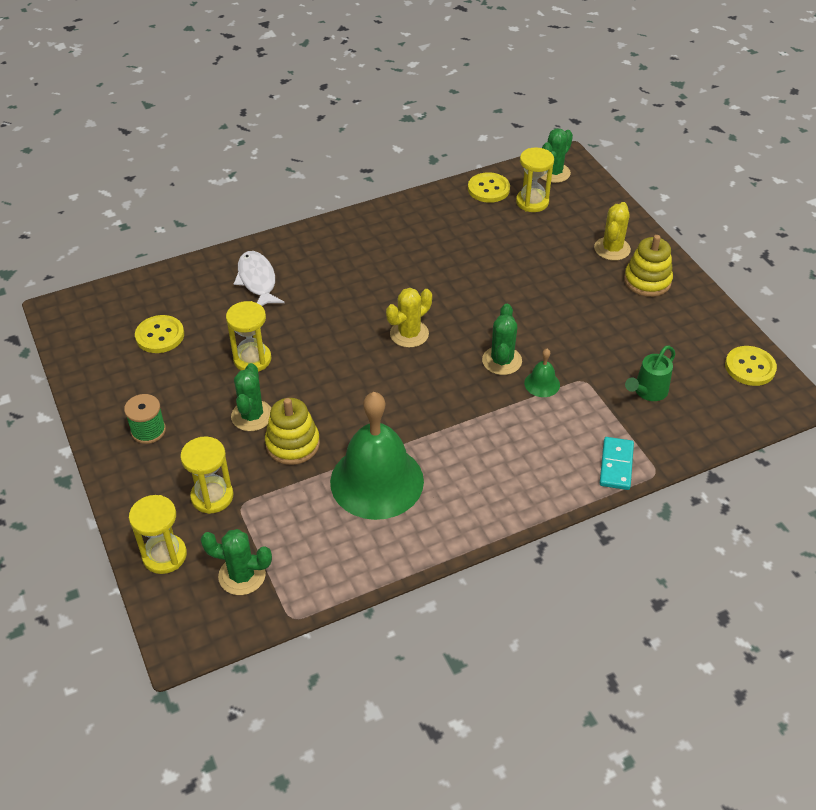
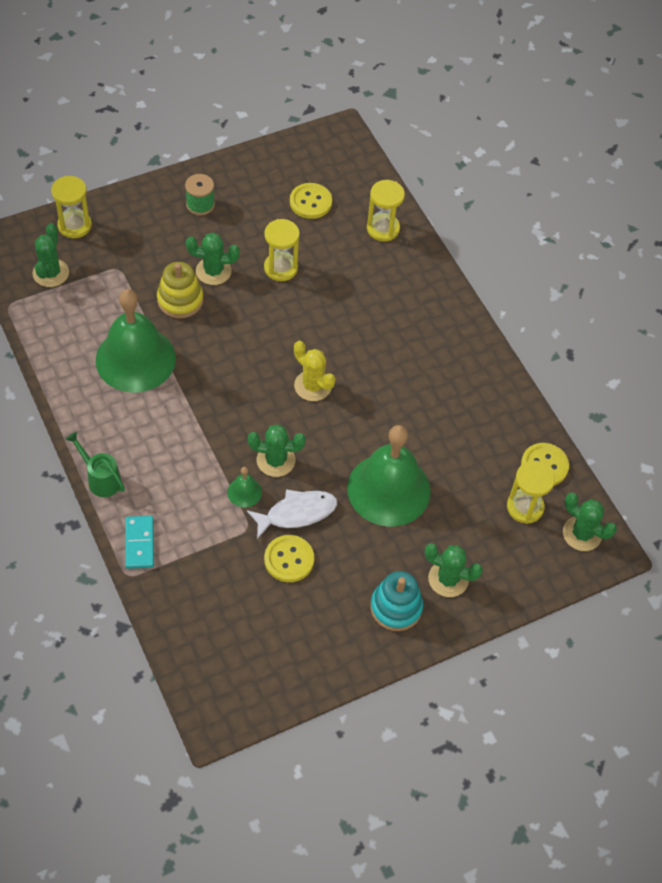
camera: 85 degrees right, 10 degrees up
(212, 496) = (128, 250): yellow hourglass -> yellow hourglass (383, 229)
(257, 281) = (384, 267): white fish -> white fish (297, 513)
(525, 283) = (388, 489): none -> green bell
(612, 249) = (448, 579): yellow cactus -> green cactus
(616, 465) = (139, 543): turquoise domino -> turquoise domino turned 75 degrees clockwise
(647, 281) = (396, 607): yellow stacking toy -> turquoise stacking toy
(648, 392) = (231, 584): green watering can -> green watering can (101, 479)
(750, 367) = (262, 688): yellow button -> yellow button (289, 559)

